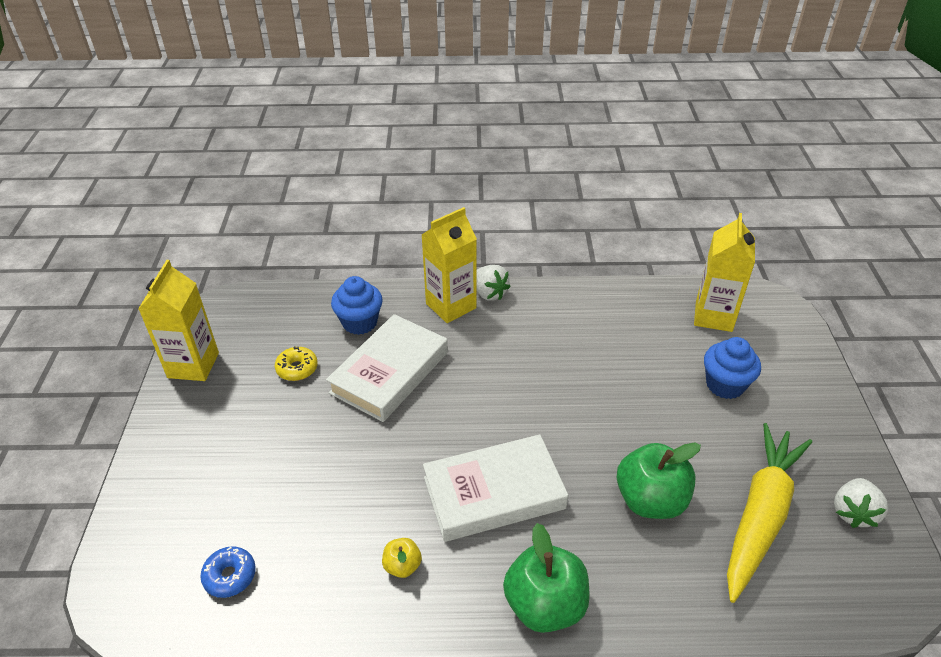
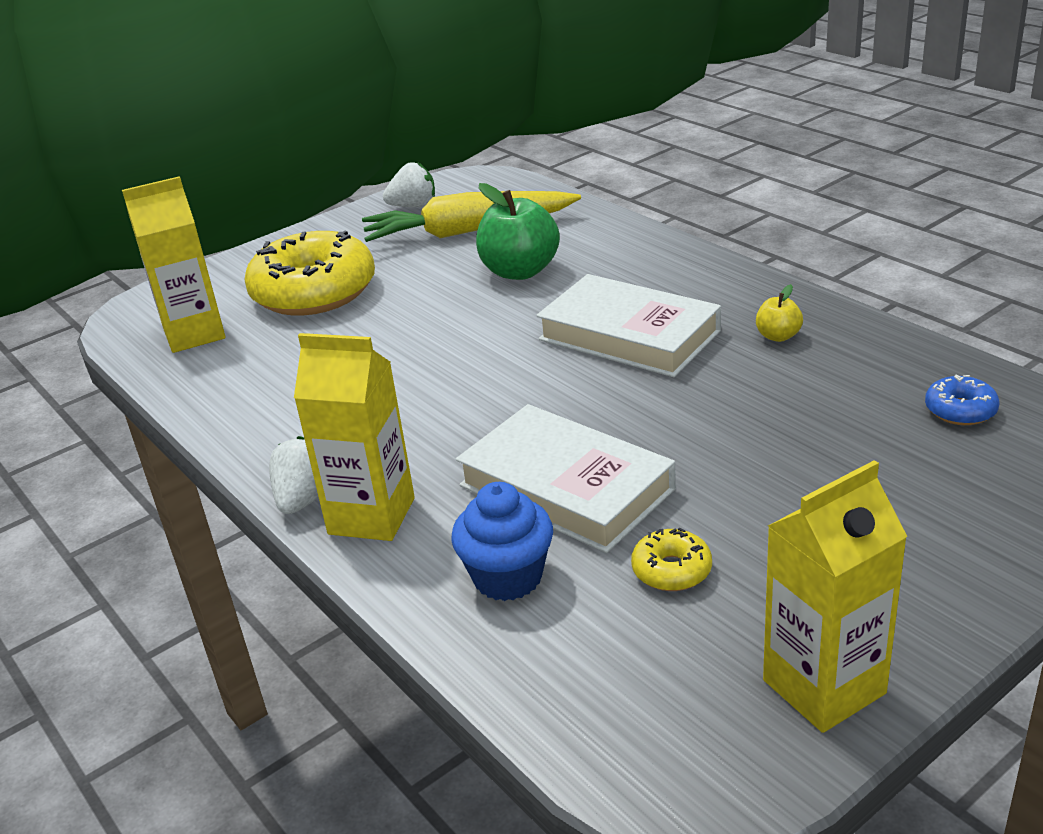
camera: 125 degrees left, 10 degrees down
(390, 372) = (566, 487): white book -> white book turned 45 degrees clockwise
(545, 605) = (695, 268): green apple -> none
(725, 385) = (314, 292): blue cupcake -> yellow donut

